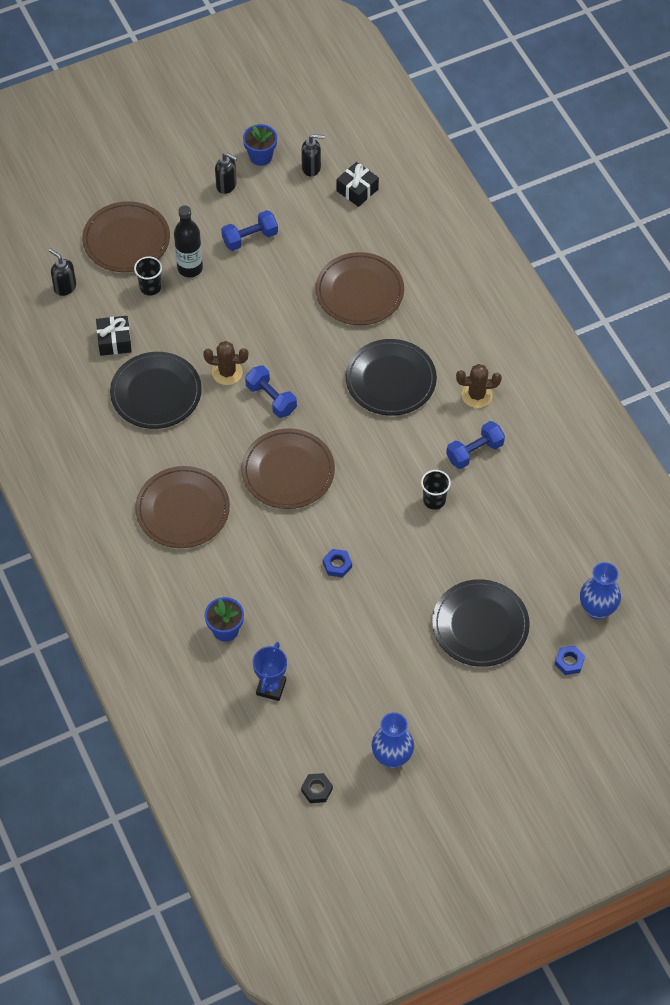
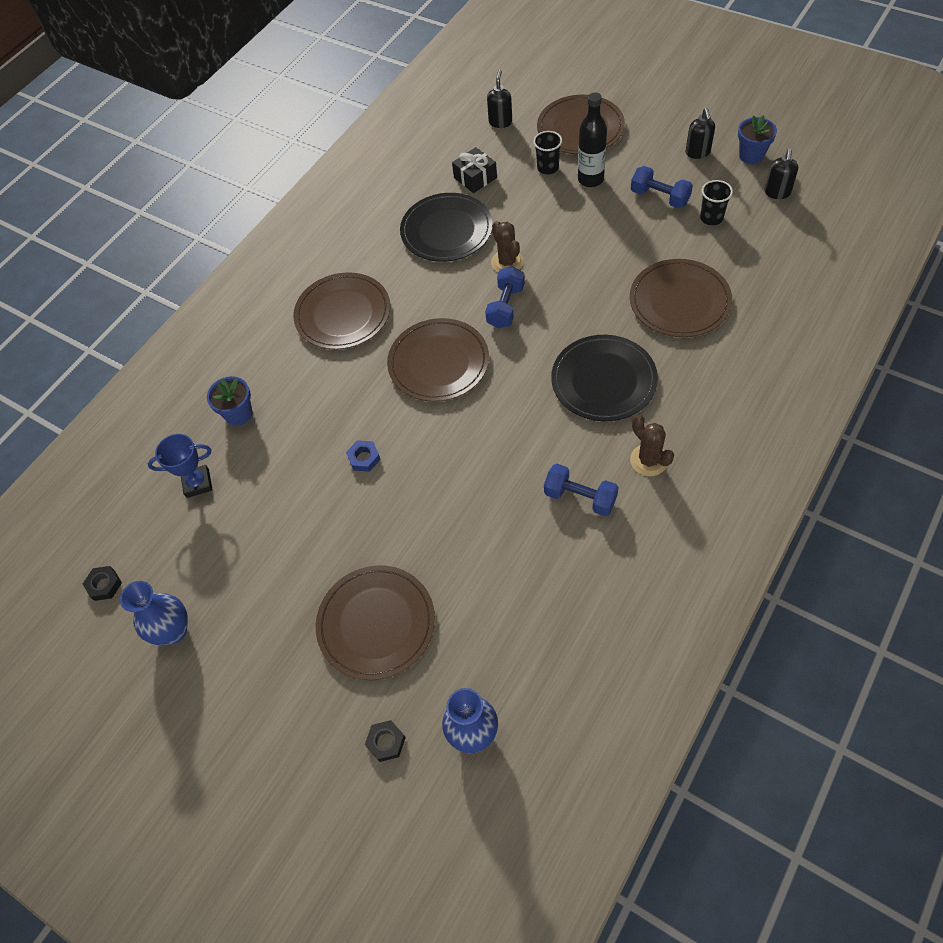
camera: 65 degrees right, 0 degrees up
(311, 168) = (777, 193): black soap dispenser -> black soap dispenser turned 45 degrees clockwise
(357, 190) = (788, 236): black gift -> none
(434, 500) = (495, 495): black cup -> black cup (711, 218)
(480, 625) = (376, 623): black plate -> brown plate
(569, 662) = (386, 742): blue nut -> black nut

